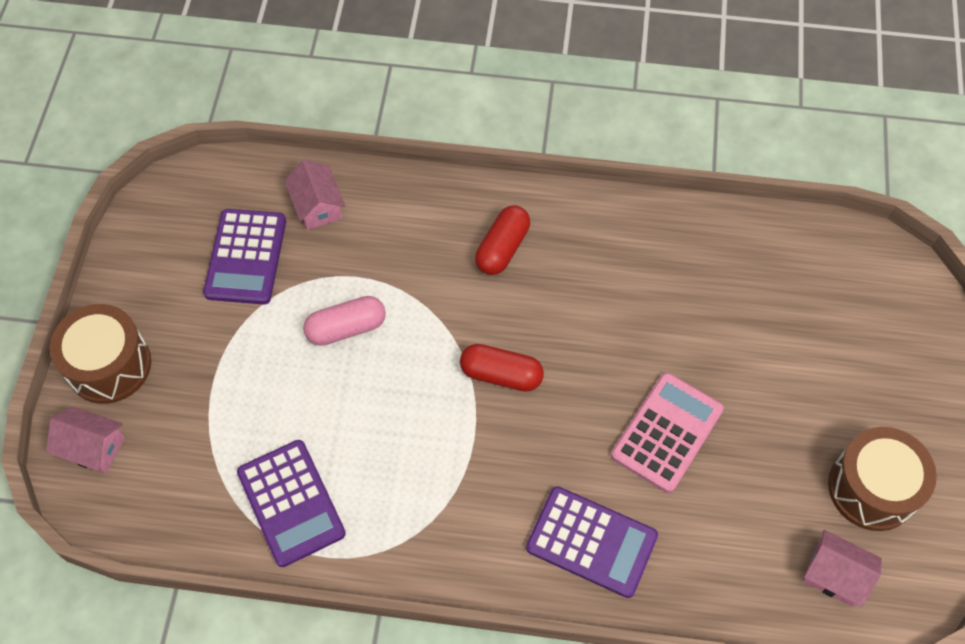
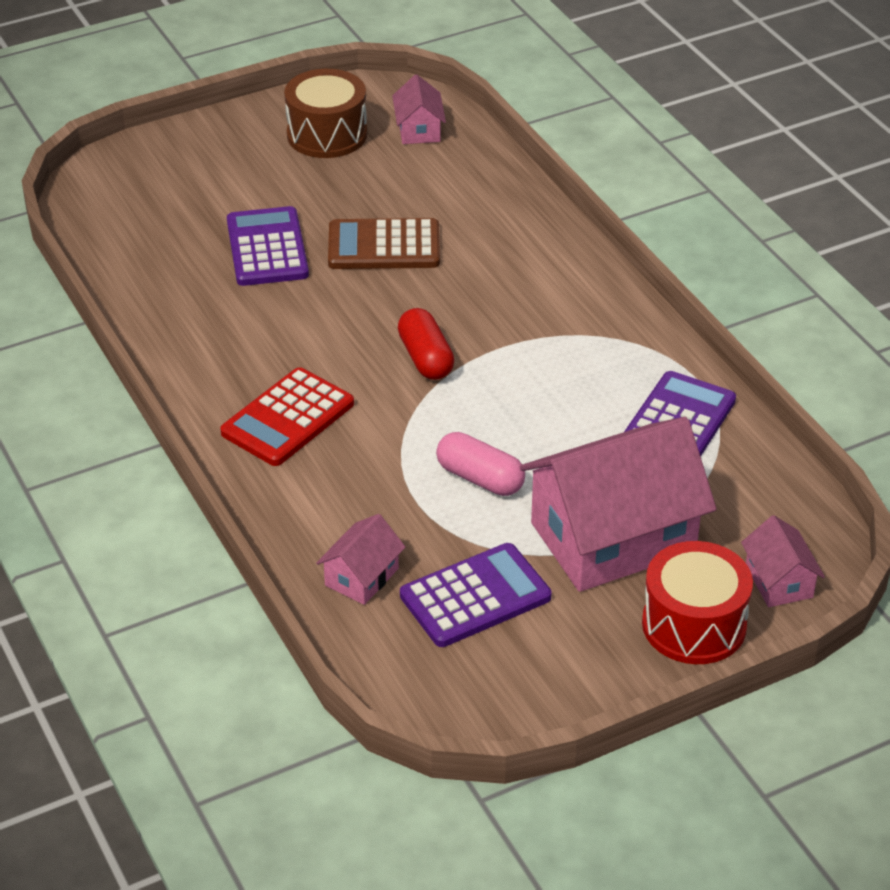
camera: 125 degrees left, 20 degrees down
(109, 365) = (694, 625): brown drum -> red drum
(222, 372) = (613, 538): none -> pink house
(502, 248) = (288, 418): red capsule -> red calculator
(591, 542) = (522, 247): purple calculator -> purple calculator (267, 248)
(667, 432) = (384, 246): pink calculator -> brown calculator

